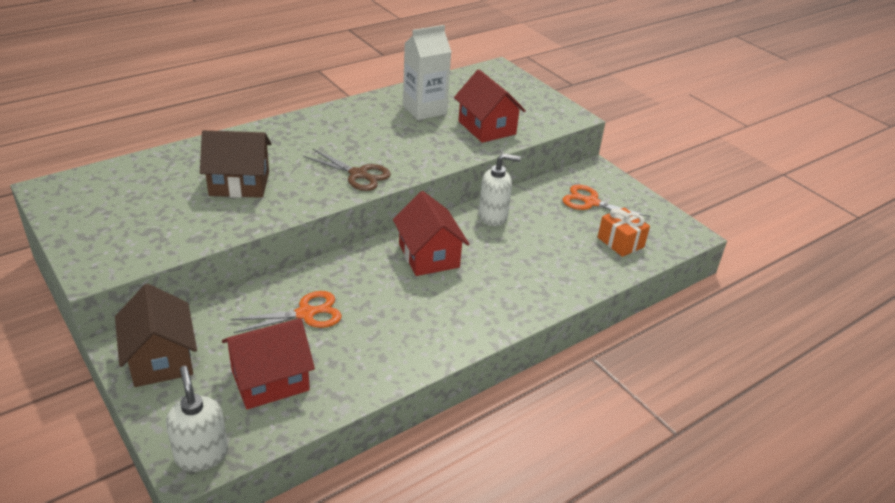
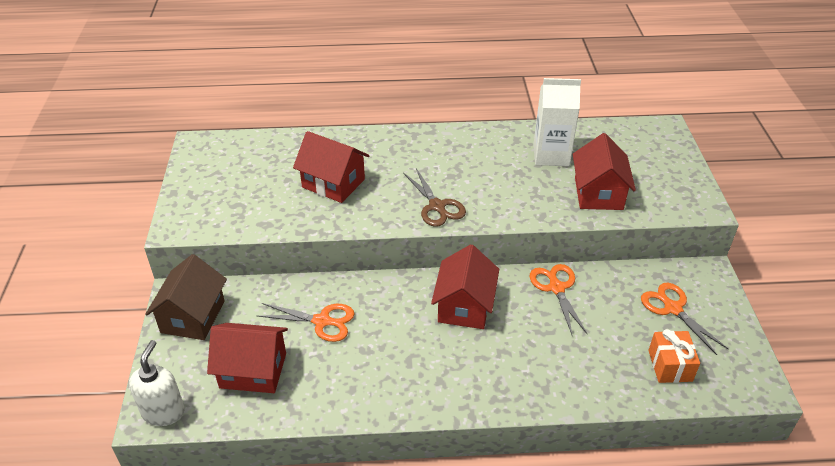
camera: 35 degrees right, 5 degrees up
(239, 183) = (333, 183): brown house -> red house
(493, 216) = (556, 288): white soap dispenser -> orange scissors

